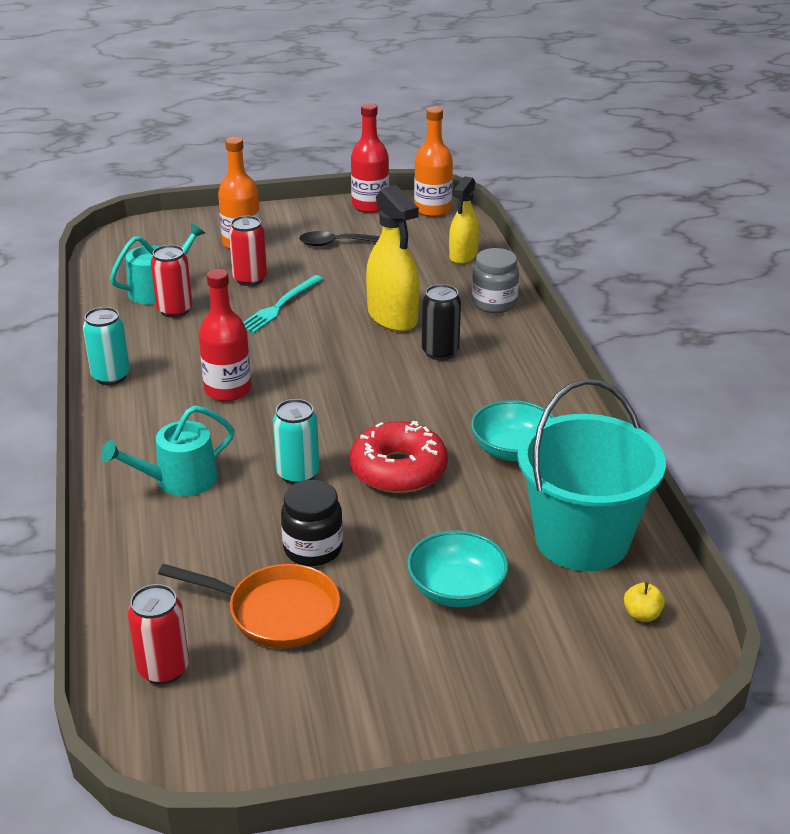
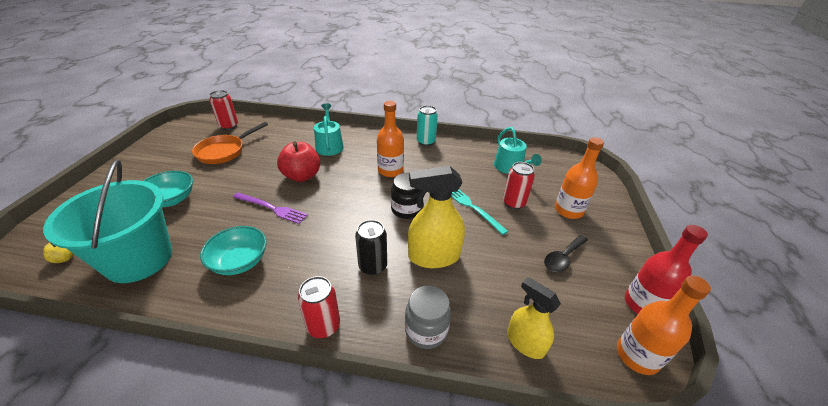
camera: 110 degrees right, 5 degrees up
(174, 310) = (483, 169): red can -> red can (323, 326)
(228, 390) = (390, 170): red bottle -> orange bottle
(298, 474) = (302, 176): turquoise can -> red apple
(313, 549) = (247, 168): black jar -> black jar (406, 209)
(334, 243) = (563, 258): black spoon -> black spoon turned 150 degrees counterclockwise
(398, 470) = (272, 208): red donut -> purple fork

